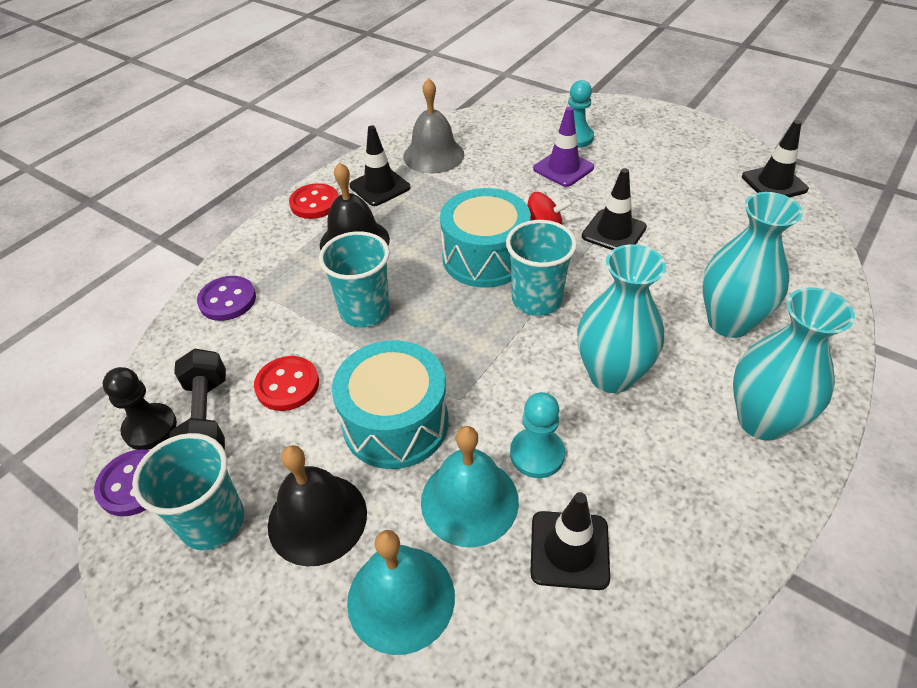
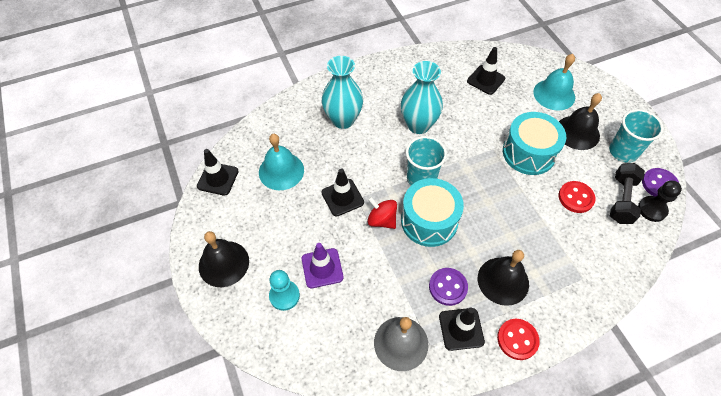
camera: 150 degrees left, 10 degrees up
(227, 300) = (600, 275): purple button -> purple button (448, 287)
(365, 311) = (518, 221): turquoise cup -> none
(469, 501) = (513, 110): turquoise bell -> turquoise bell (281, 171)
(537, 454) = (475, 112): turquoise pawn -> none
(661, 132) = (224, 263): none -> black bell
(762, 420) = (377, 81): turquoise vase -> none

